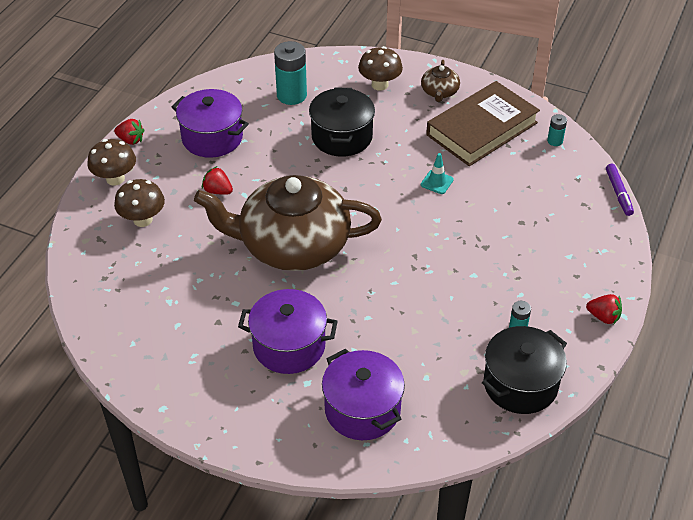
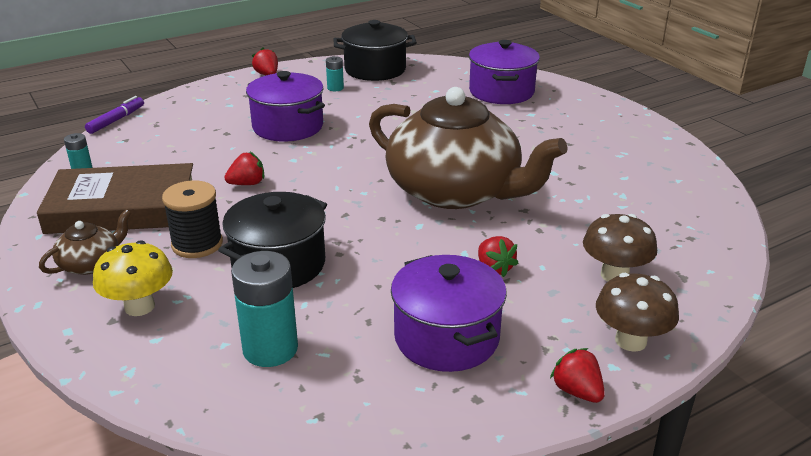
camera: 145 degrees left, 15 degrees down
(289, 346) = (527, 134): purple pot -> purple pot (288, 127)
(379, 85) = (139, 306): brown mushroom -> yellow mushroom
(403, 127) = (197, 244): none -> black spool
(437, 182) = (247, 184): turquoise traffic cone -> red strawberry

